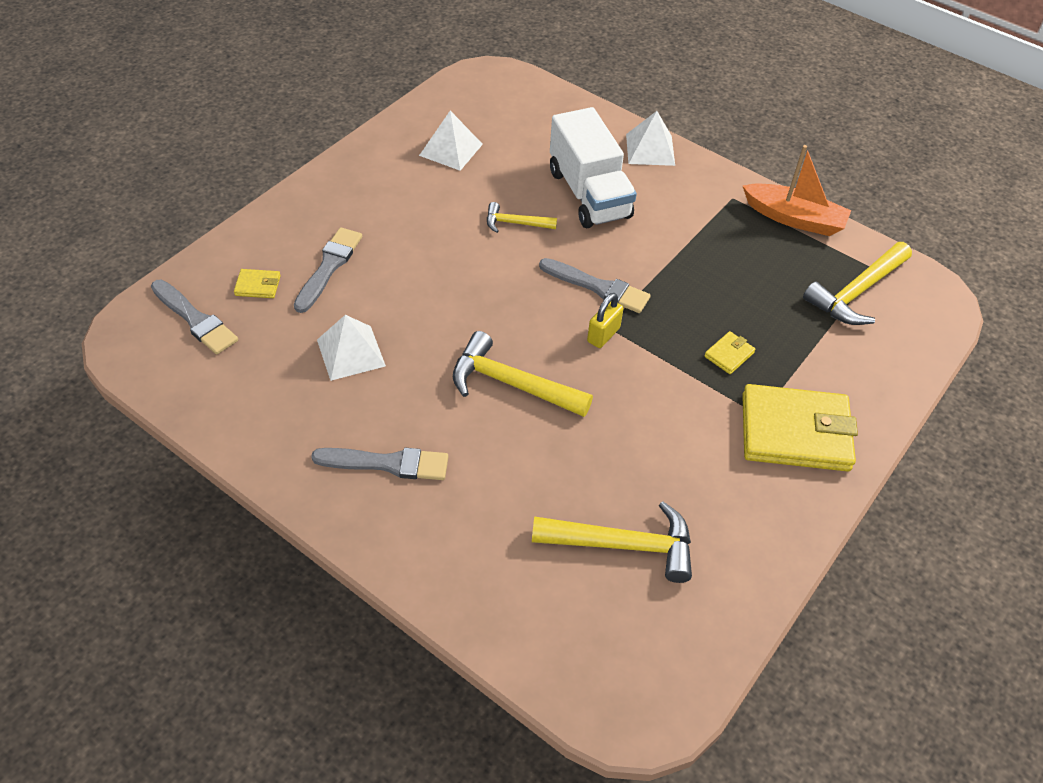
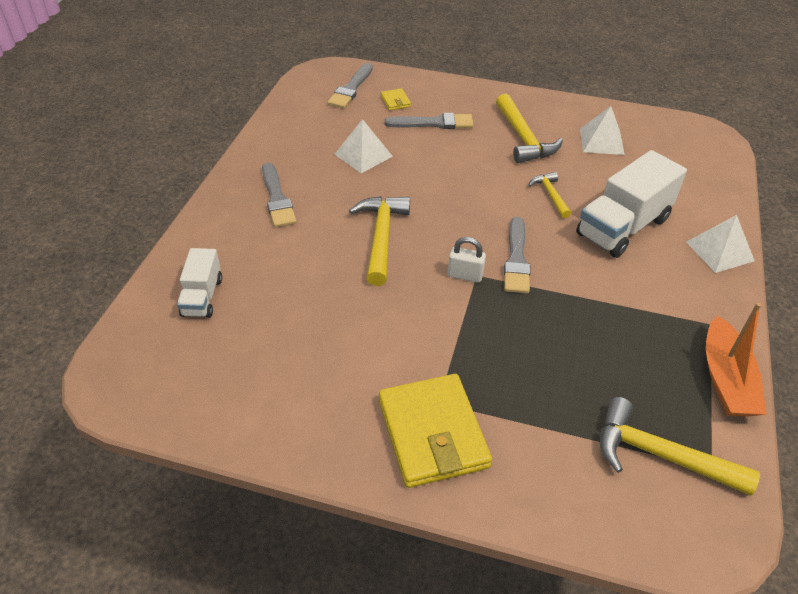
camera: 70 degrees right, 5 degrees down
(534, 585) = (202, 297): none -> white truck
(603, 335) = (465, 275): yellow padlock -> white padlock
(623, 545) = (256, 338): yellow hammer -> yellow hammer (523, 138)
(729, 355) = (498, 364): yellow wallet -> none

